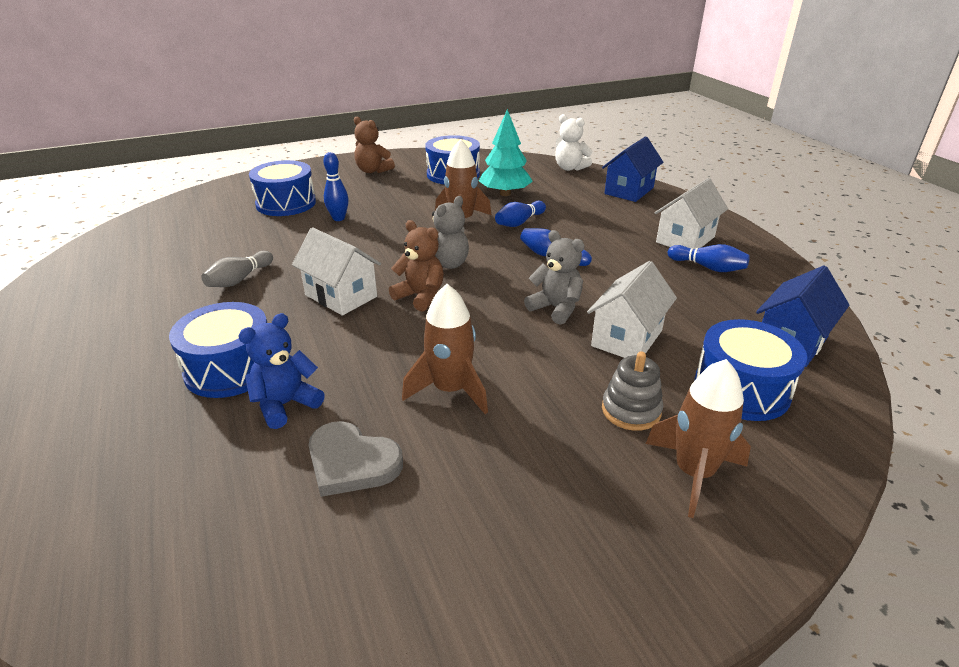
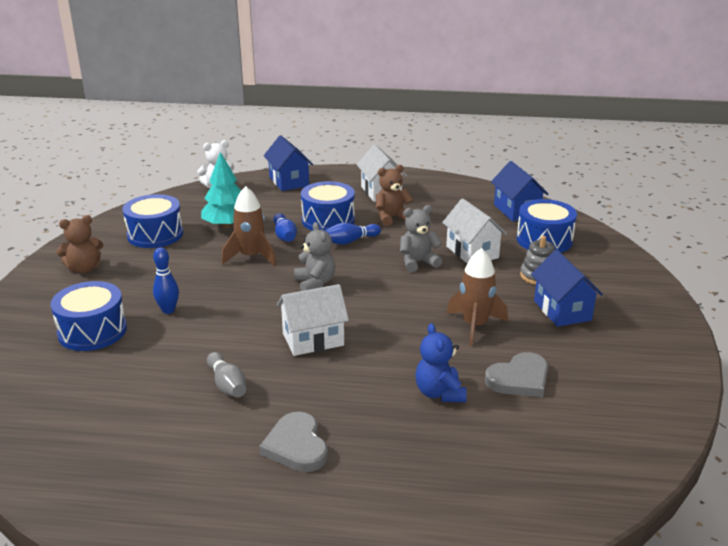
camera: 60 degrees left, 5 degrees down
(155, 343) = (296, 446): none -> grey heart
(230, 368) = (372, 411): blue drum -> blue drum (328, 220)
(420, 296) = (350, 306): brown teddy bear -> brown teddy bear (392, 218)
(559, 459) = (562, 310): none -> blue house
(693, 473) = (596, 278): brown rocket -> none
(708, 267) = (422, 199): blue bowling pin -> none

